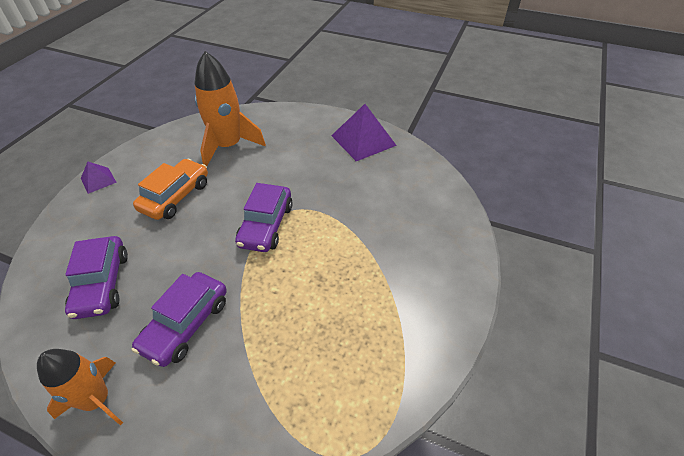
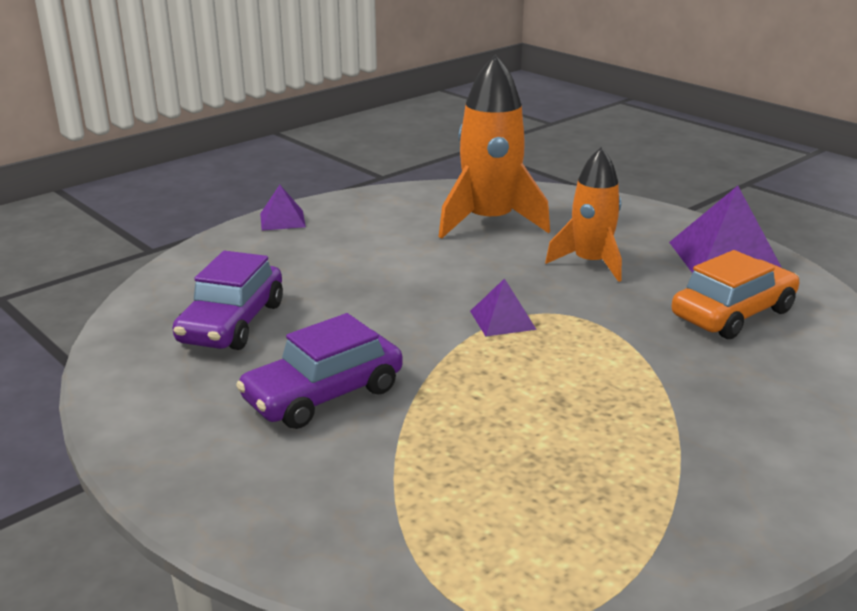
camera: 25 degrees right, 20 degrees down
(97, 400) = (164, 435): orange rocket -> orange rocket (590, 263)
(176, 196) = (381, 259): orange car -> orange car (733, 314)
(266, 225) = (502, 320): purple car -> purple pyramid

